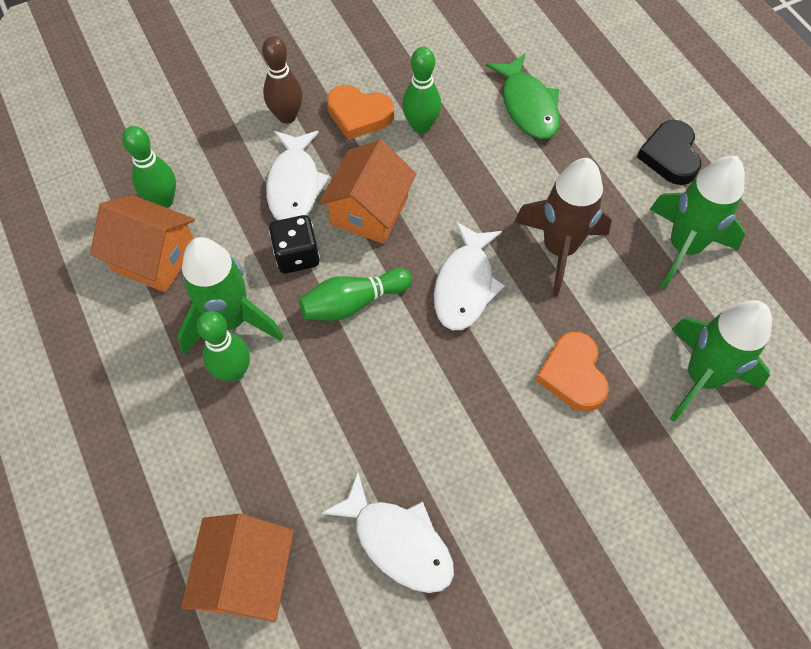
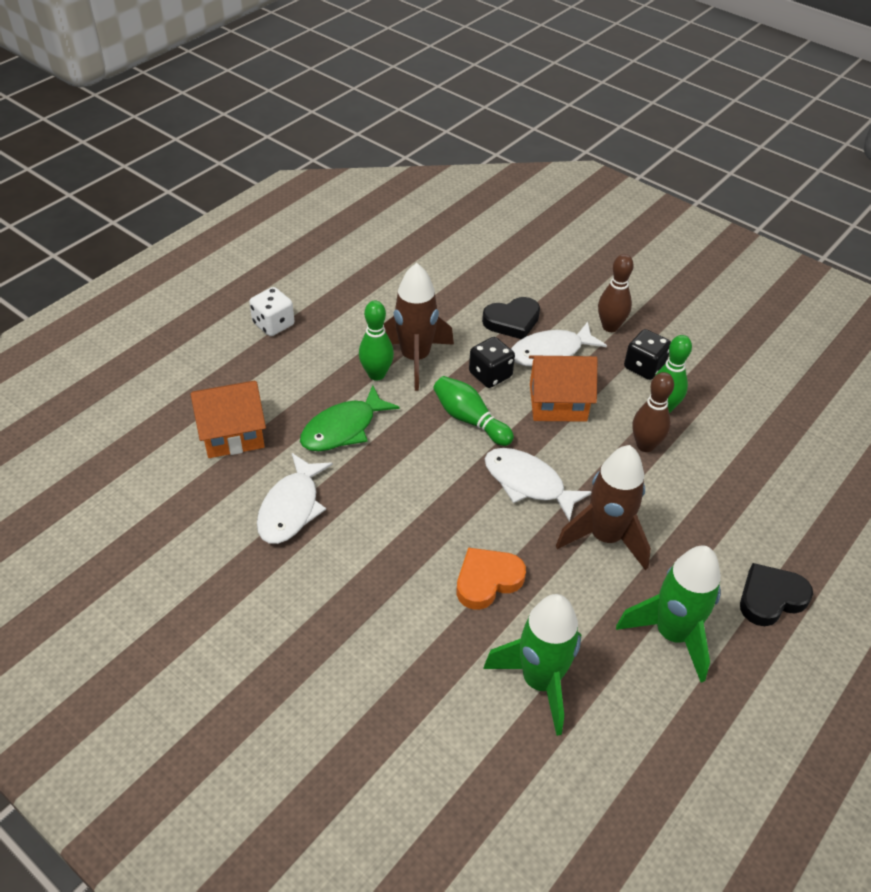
camera: 65 degrees right, 15 degrees down
(76, 463) = (273, 324): none -> white dice
(154, 258) = (441, 303): orange house -> none
(163, 201) = (489, 290): green bowling pin -> none
(227, 200) = (512, 321): none -> black heart
(231, 321) = (415, 359): green rocket -> brown rocket
(359, 115) = (644, 367): orange heart -> black dice
(461, 163) = (645, 445): none -> brown bowling pin
(465, 285) = (528, 483): white fish -> white fish turned 45 degrees clockwise
(528, 106) = (742, 473): green fish -> green fish (343, 429)

